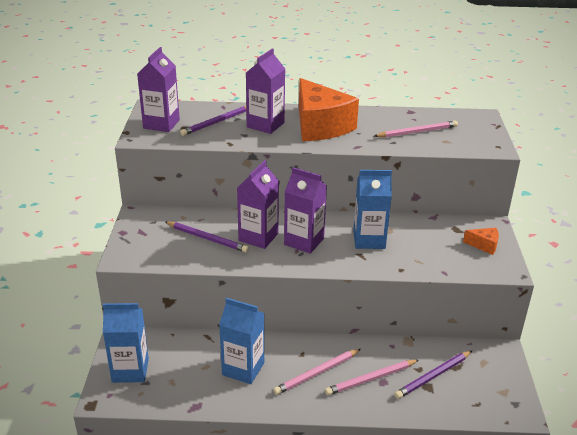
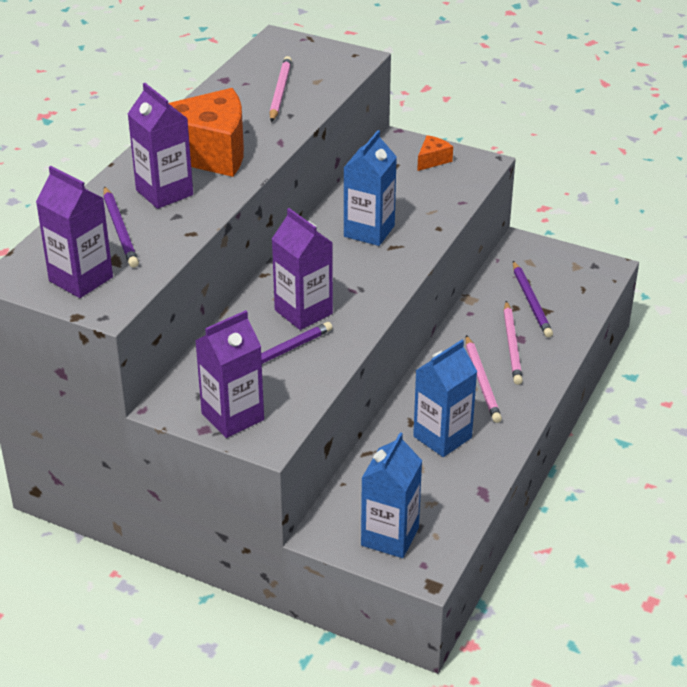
camera: 65 degrees left, 5 degrees up
(304, 241) = (338, 279): purple carton -> purple carton (232, 416)

